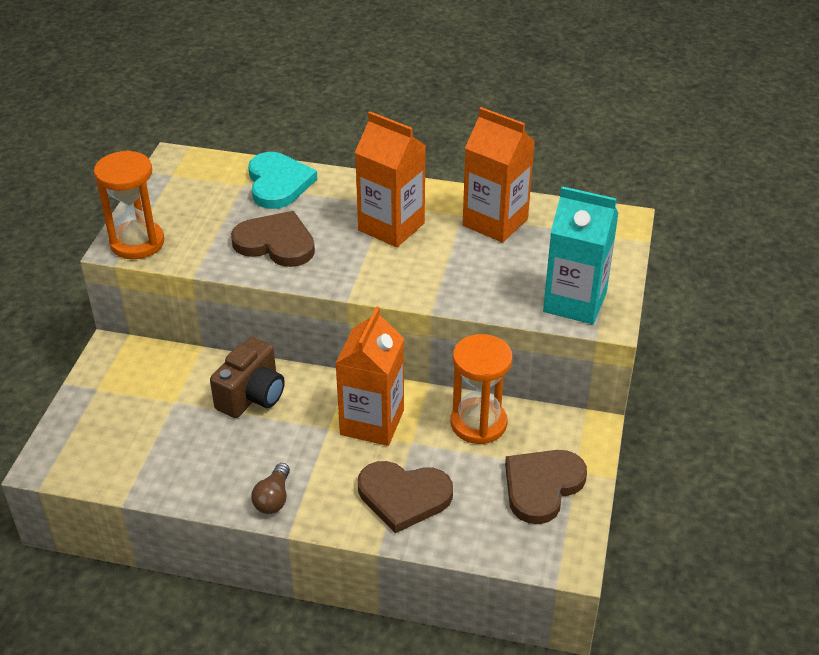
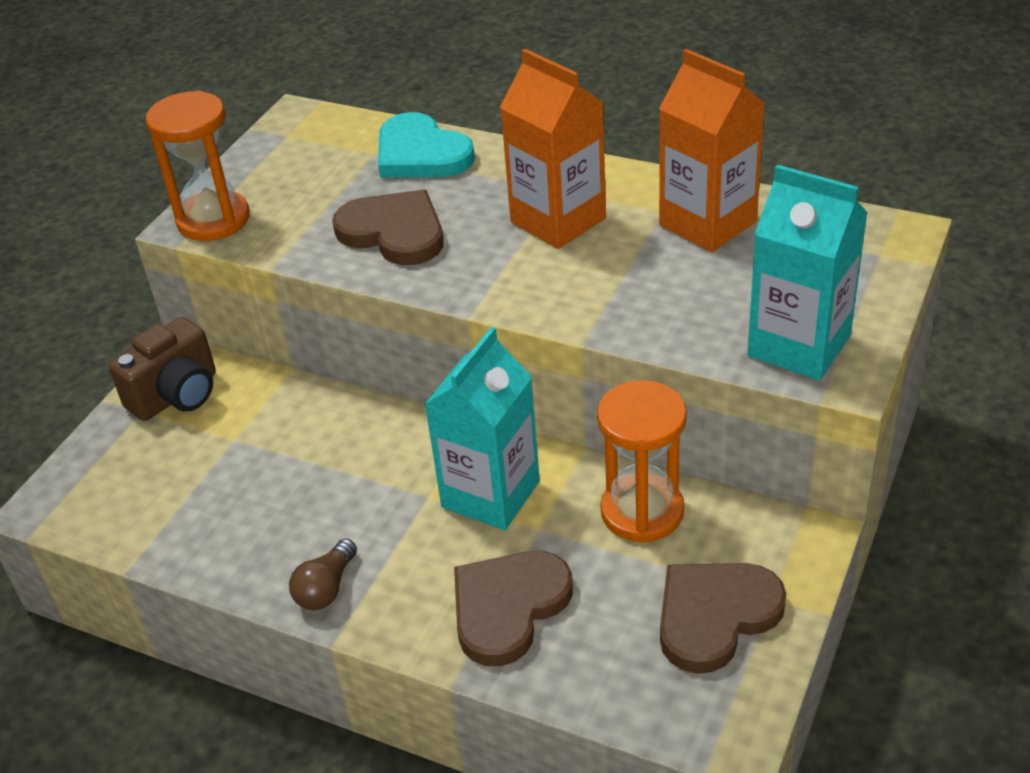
camera: 15 degrees right, 0 degrees up
(252, 396) = (337, 441): brown camera -> brown camera (177, 395)
(278, 183) = (421, 154): turquoise heart -> turquoise heart turned 135 degrees clockwise
(372, 422) = (490, 494): orange carton -> turquoise carton
(403, 496) = (508, 607): brown heart -> brown heart turned 105 degrees clockwise

